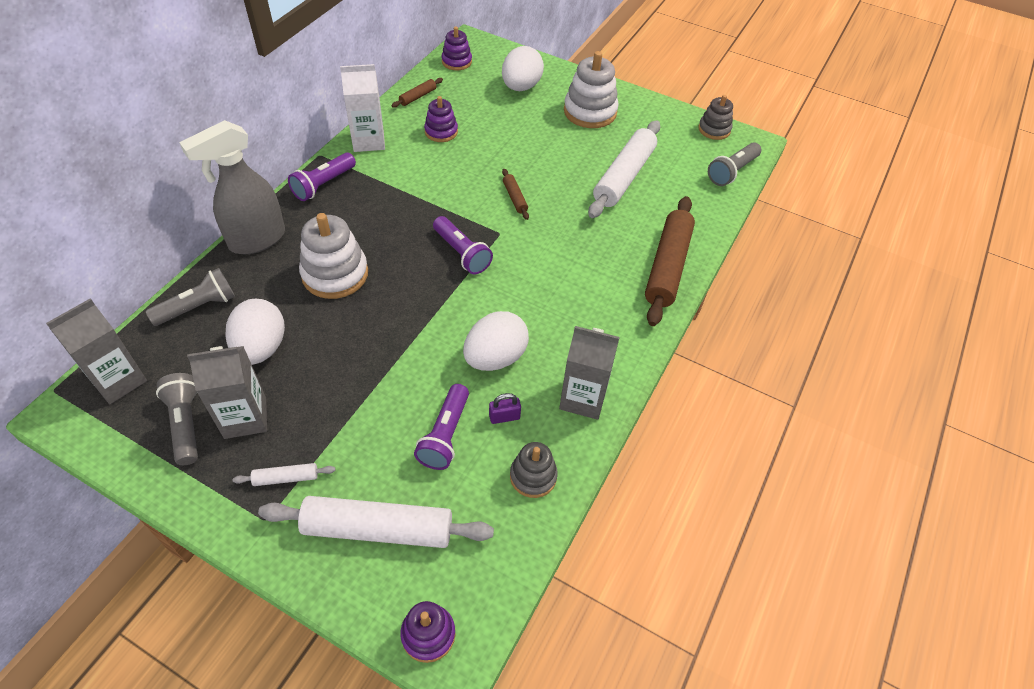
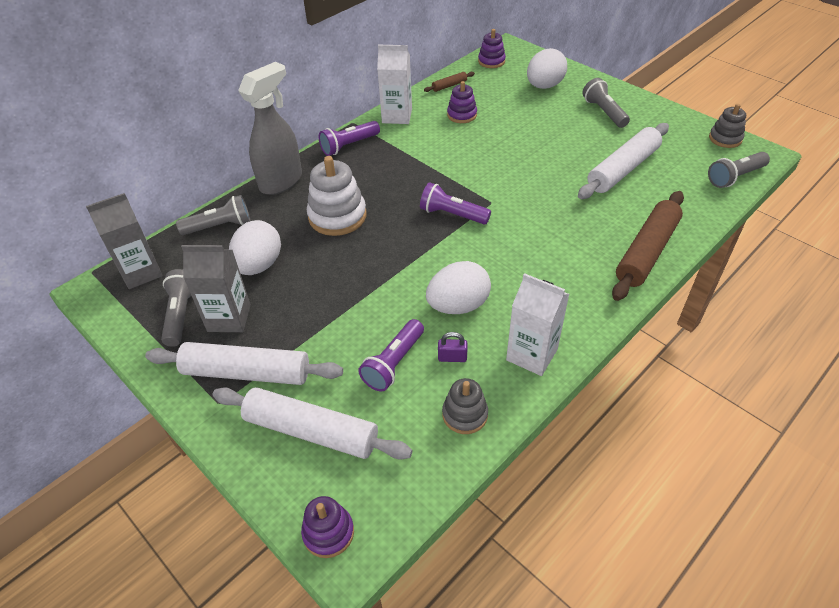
camera: 20 degrees right, 5 degrees down
(256, 240) = (281, 181): grey spray bottle -> grey spray bottle turned 150 degrees clockwise
(286, 478) = (247, 373): white rolling pin -> white rolling pin, size x2.24
(462, 253) = (452, 214): purple flashlight -> purple flashlight turned 135 degrees clockwise
(514, 198) = (513, 175): brown rolling pin -> none
(583, 398) = (532, 354): grey carton -> white carton
(590, 112) = (604, 112): white stacking toy -> grey flashlight

